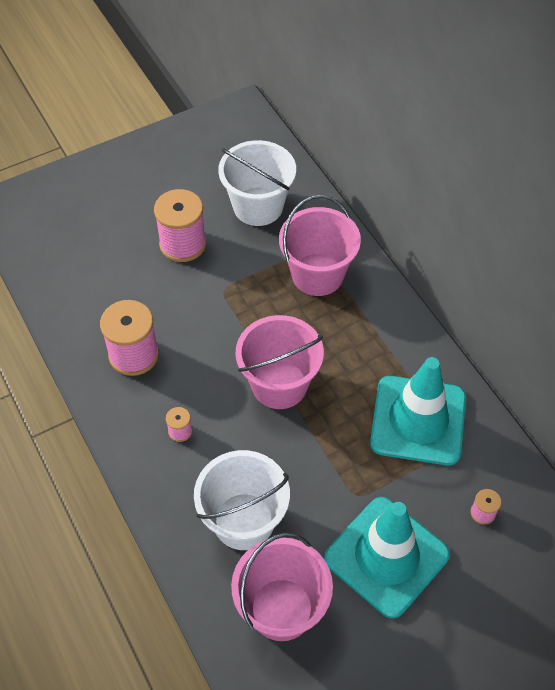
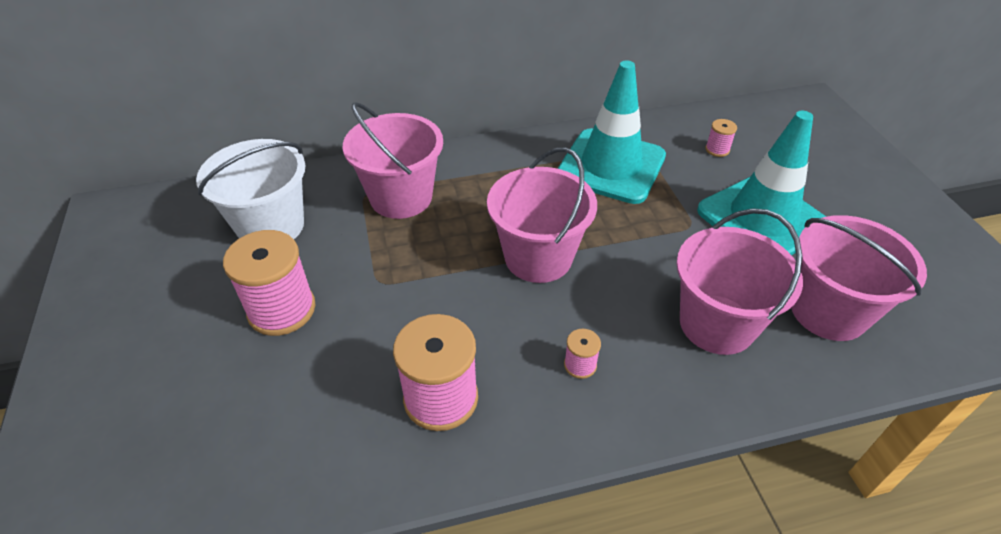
camera: 75 degrees left, 10 degrees down
(243, 521) = (717, 324): white bucket -> pink bucket

